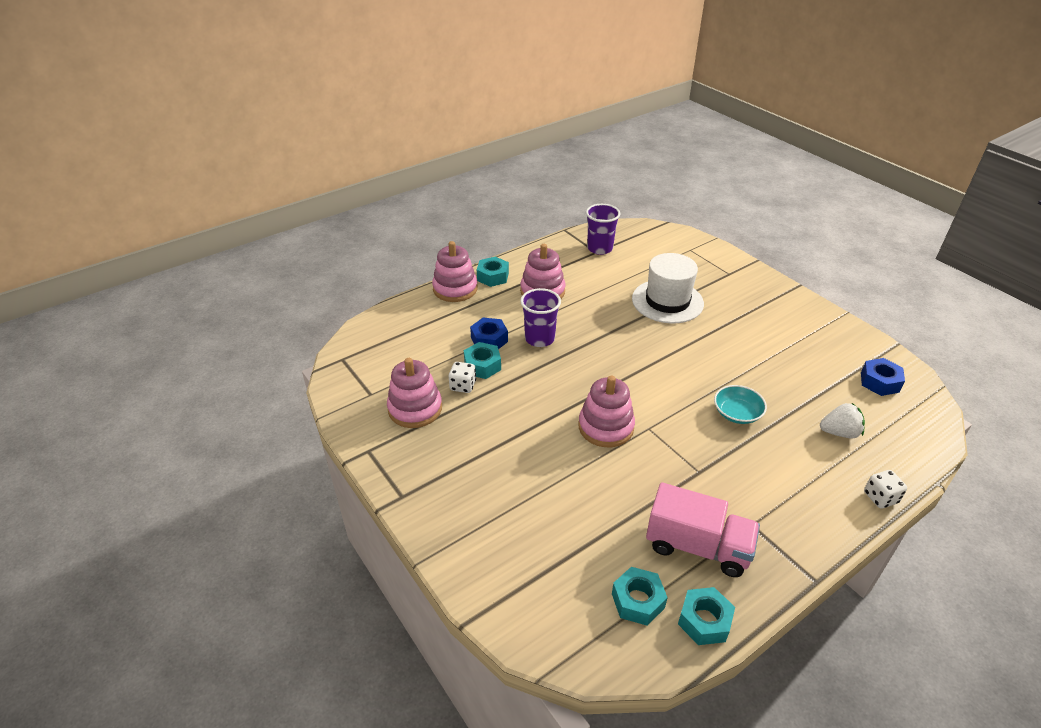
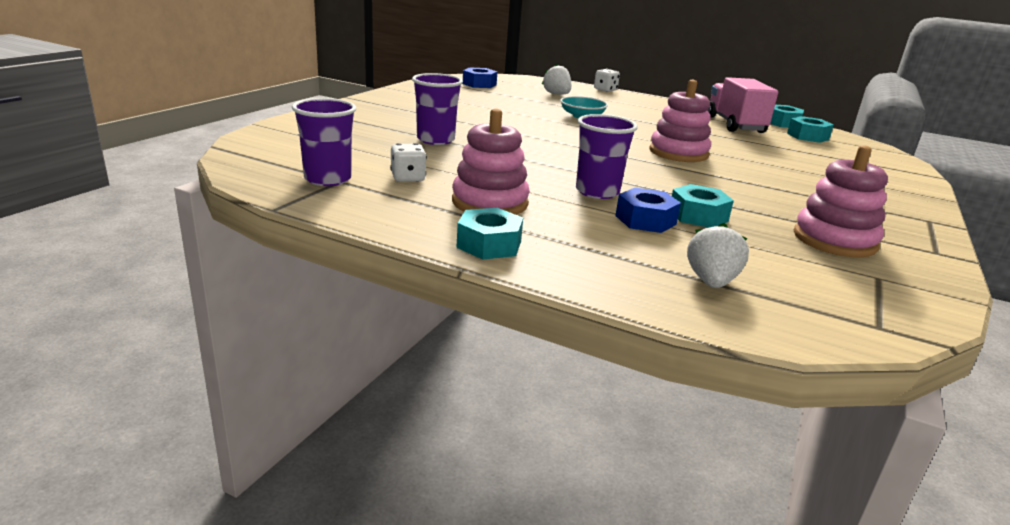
camera: 120 degrees left, 15 degrees down
(414, 328) = (711, 281): none -> white strawberry
(455, 289) = (563, 270): pink stacking toy -> none
(463, 386) = (749, 220): white dice -> white dice (408, 178)
(667, 301) = (435, 140): white hat -> purple cup

